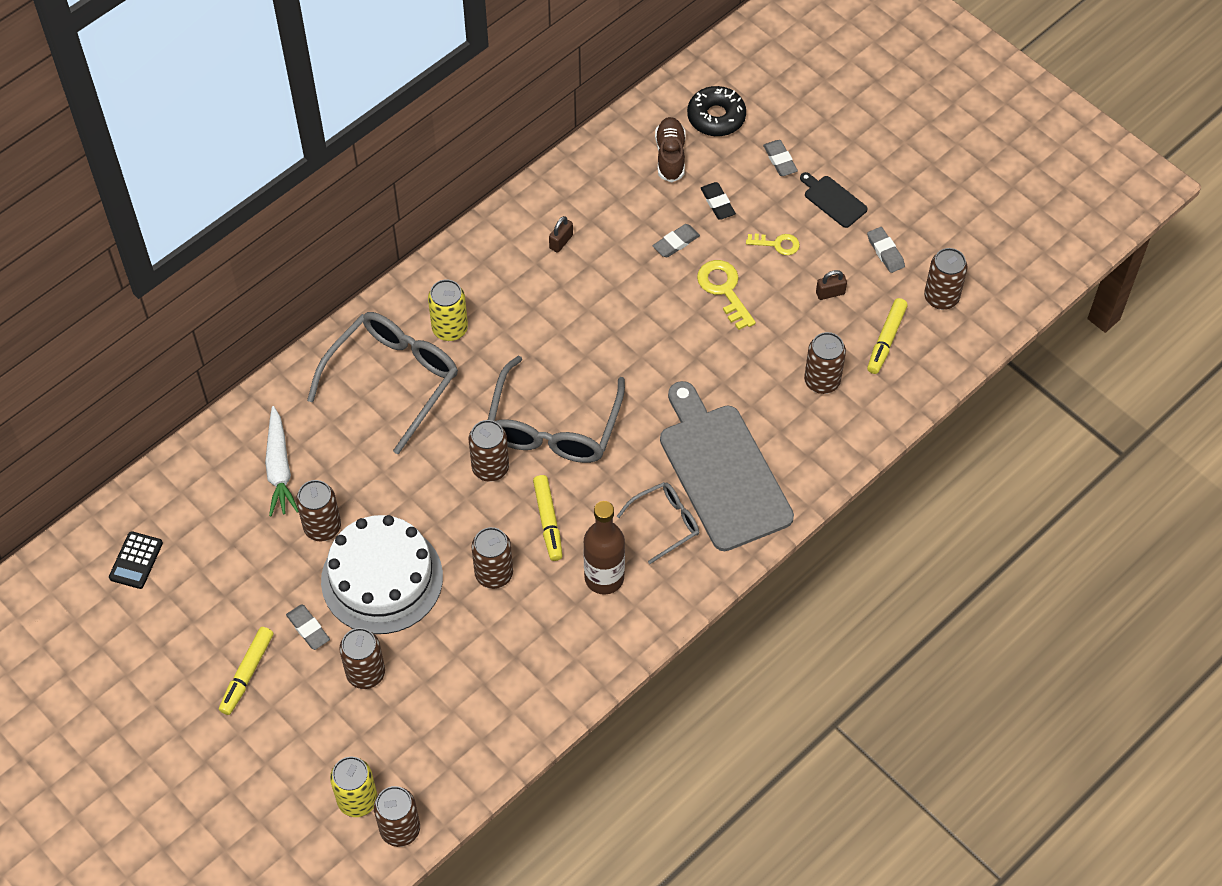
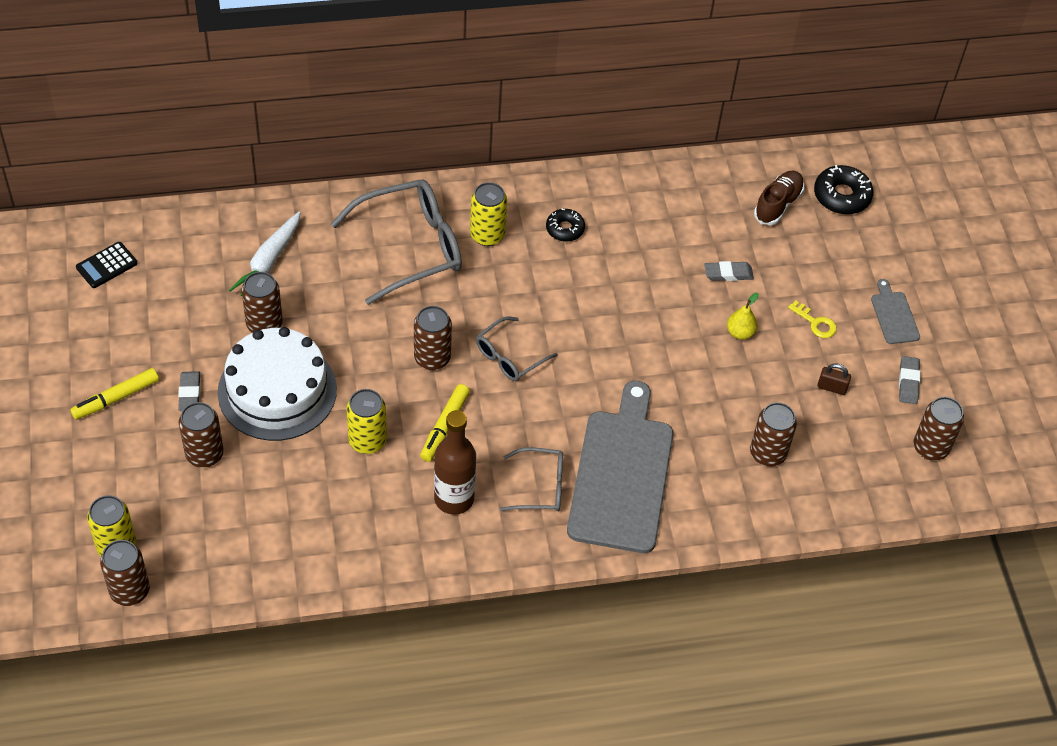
camera: 30 degrees right, 5 degrees down
(494, 574) = (367, 441): brown can -> yellow can
(511, 283) = (565, 229): none -> black donut
(553, 426) = (509, 357): grey glasses -> grey glasses, size x0.54
(561, 242) = (632, 220): brown padlock -> none
(717, 203) = (789, 262): black eraser -> none
(724, 290) = (740, 333): yellow key -> yellow pear
(780, 160) = (871, 259): grey eraser -> none
(833, 200) = (894, 315): black cutting board -> grey cutting board
(886, 339) = (852, 453): yellow marker -> none

